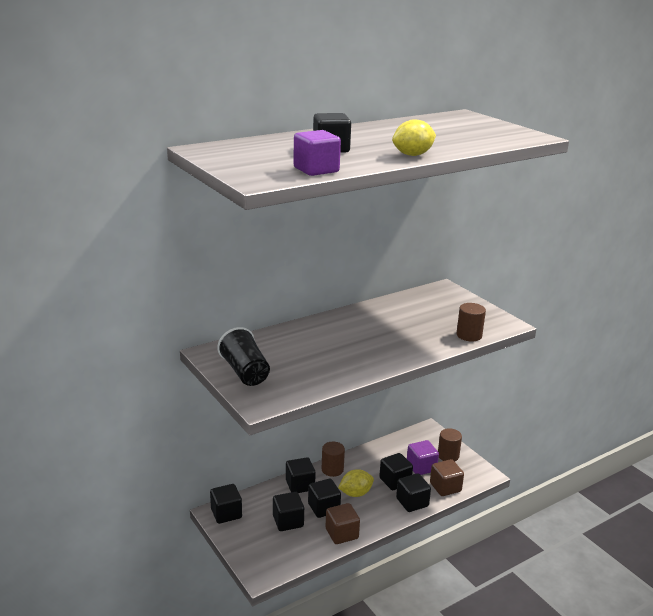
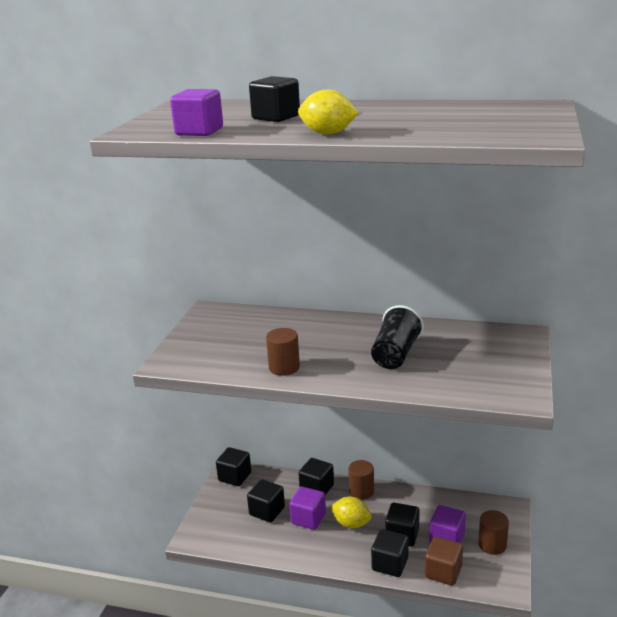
camera: 50 degrees right, 0 degrees up
(245, 372) = (202, 335): black cup -> black cup (395, 354)
(323, 508) = (308, 518): black cube -> purple cube
(342, 533) = (291, 549): brown cube -> none
(469, 335) = (452, 390): brown cylinder -> brown cylinder (284, 367)

